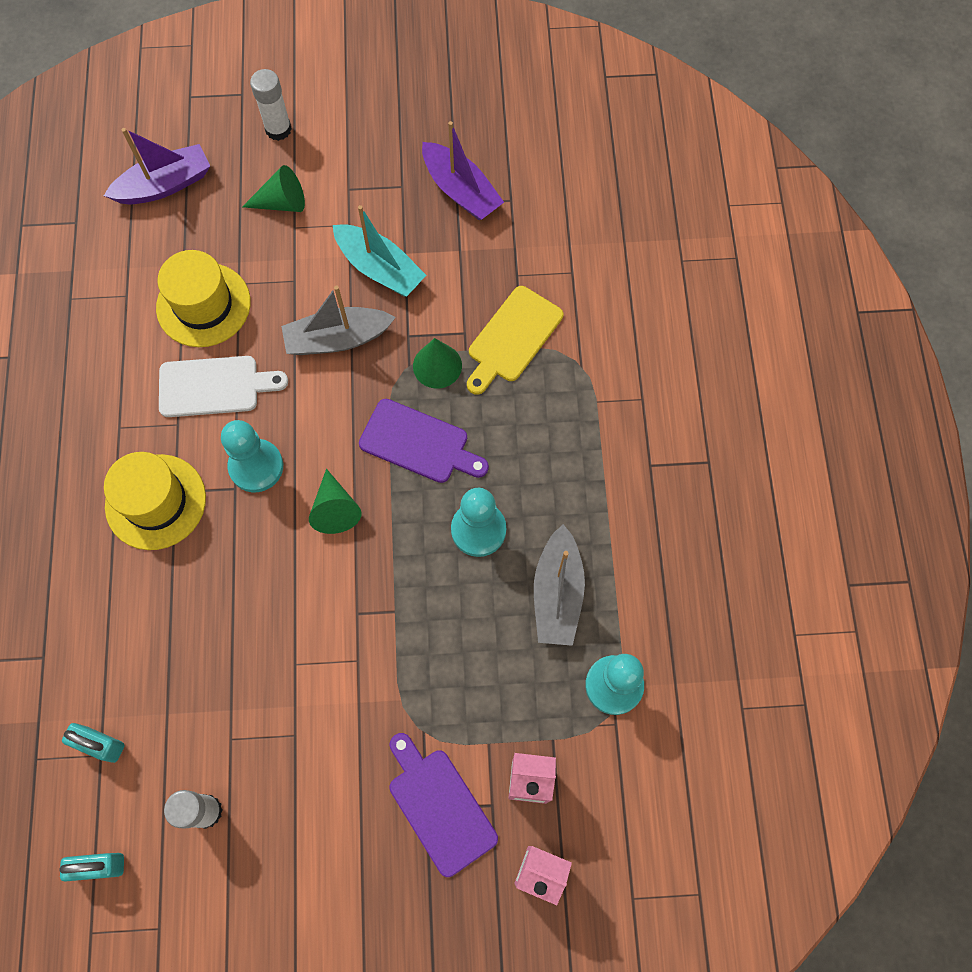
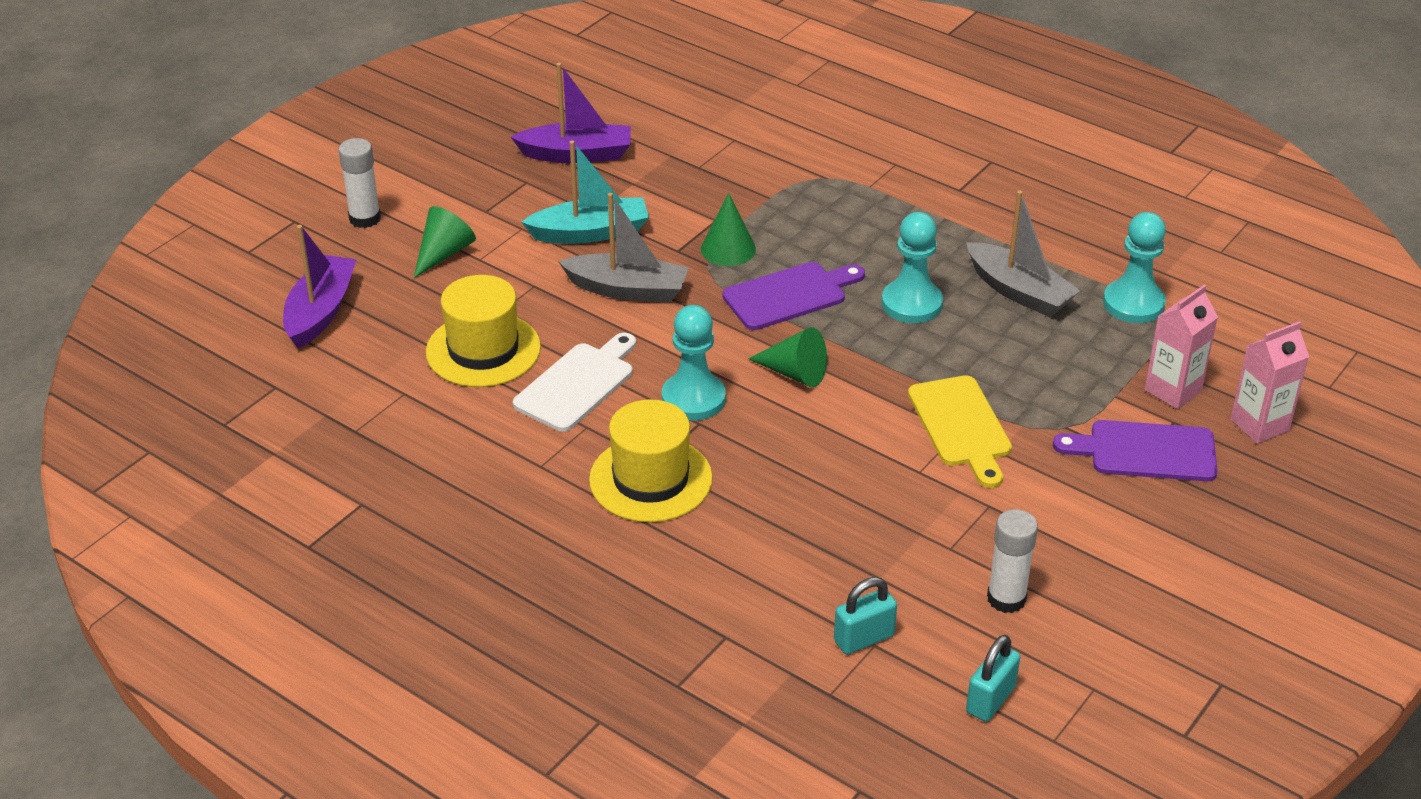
camera: 50 degrees left, 30 degrees down
(337, 339) = (627, 289): grey boat -> grey boat turned 105 degrees counterclockwise
(512, 338) = (755, 198): yellow cutting board -> yellow cutting board (961, 426)

